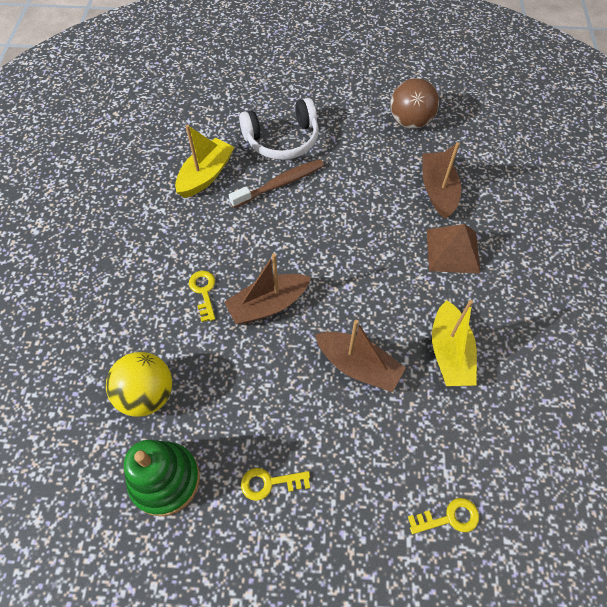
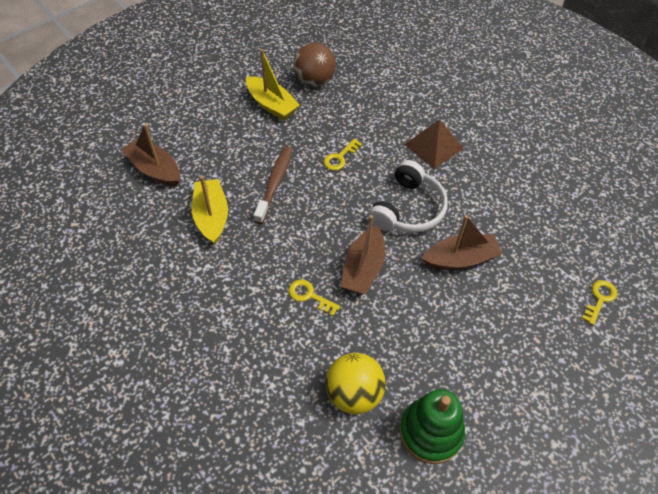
camera: 45 degrees left, 5 degrees down
(269, 483) = (492, 372): yellow key -> yellow key (340, 157)
(282, 140) = (239, 152): white headphones -> white headphones (408, 209)
(438, 190) = (383, 114): brown boat -> brown boat (155, 169)
(449, 353) = (499, 208): yellow boat -> yellow boat (271, 105)

